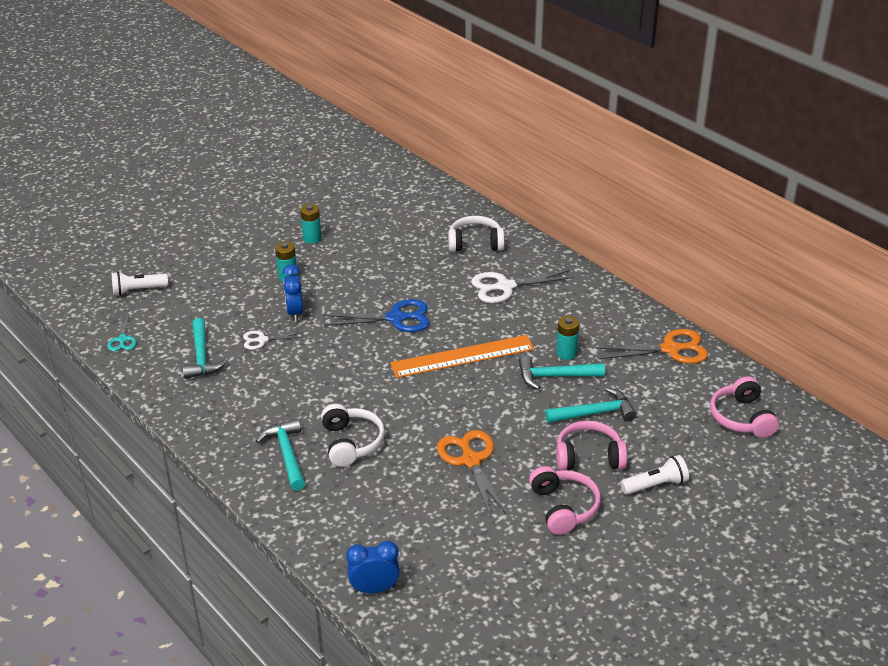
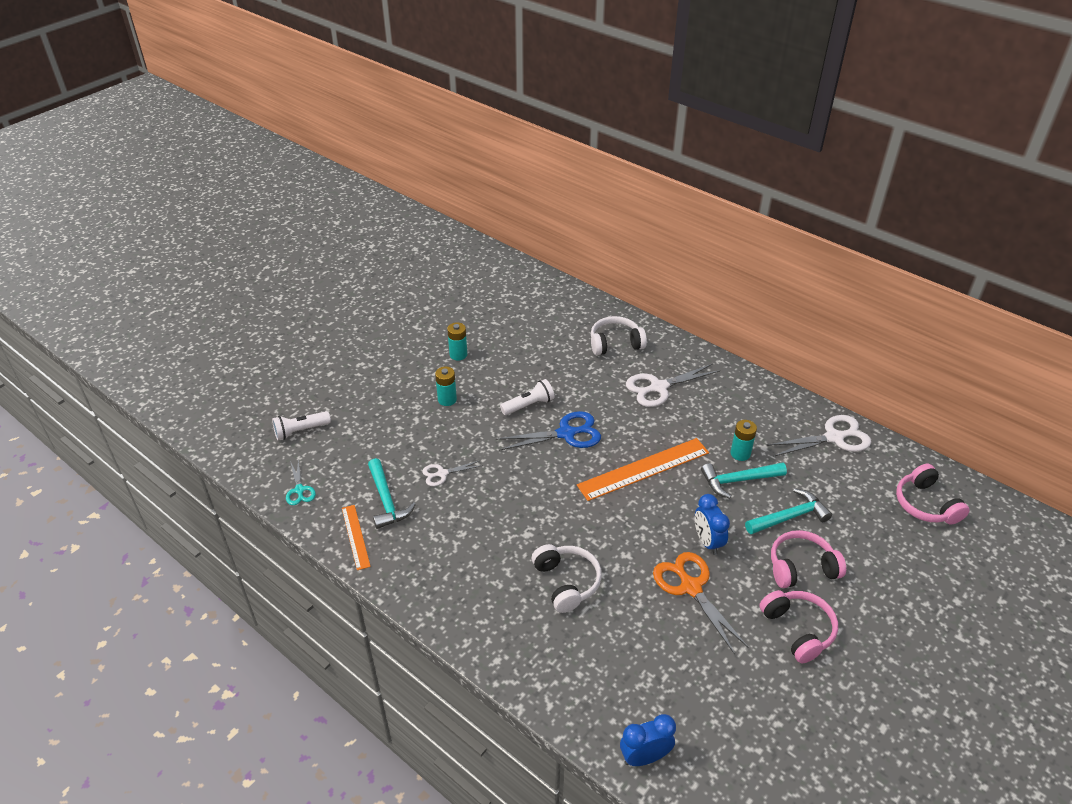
camera: 10 degrees left, 5 degrees up
(163, 383) = (355, 536): none -> orange ruler
(287, 454) = (506, 605): turquoise hammer -> none
(295, 312) = (466, 438): blue clock -> blue clock (707, 542)
(655, 485) = (875, 591): white flashlight -> white flashlight (529, 405)
(670, 349) = (834, 437): orange scissors -> white scissors

